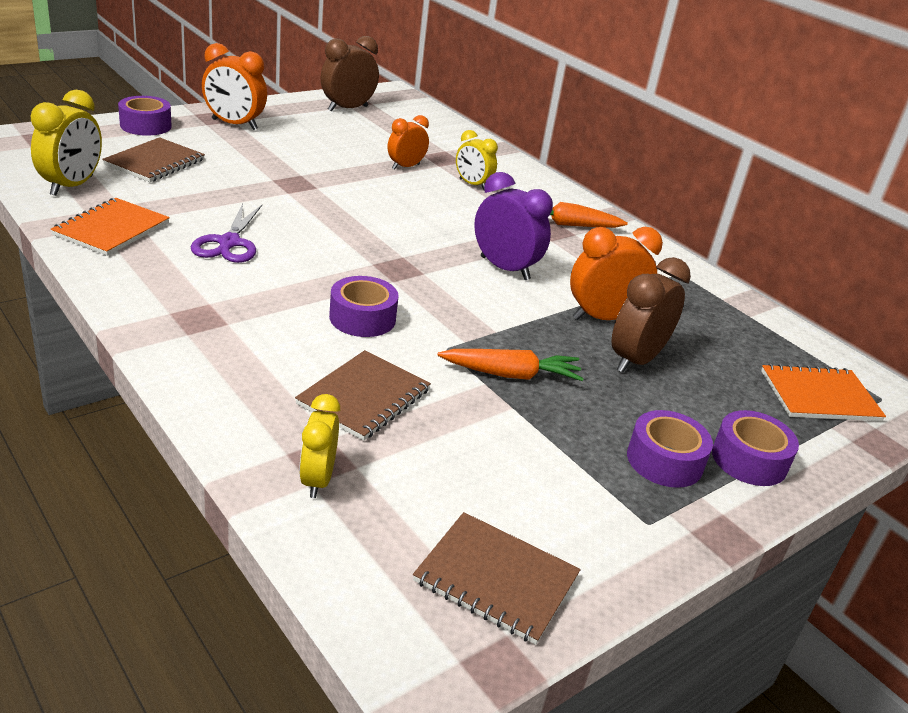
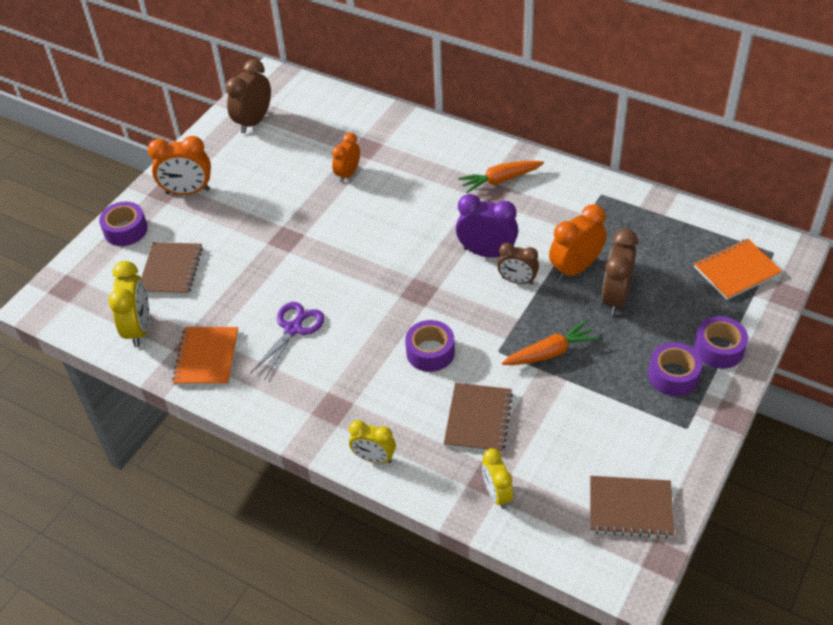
camera: 15 degrees left, 15 degrees up
(229, 243) = (293, 328): purple scissors -> purple scissors turned 135 degrees counterclockwise
(472, 184) = (408, 169): yellow clock -> yellow clock (374, 458)
(522, 301) = (517, 281): none -> brown clock

